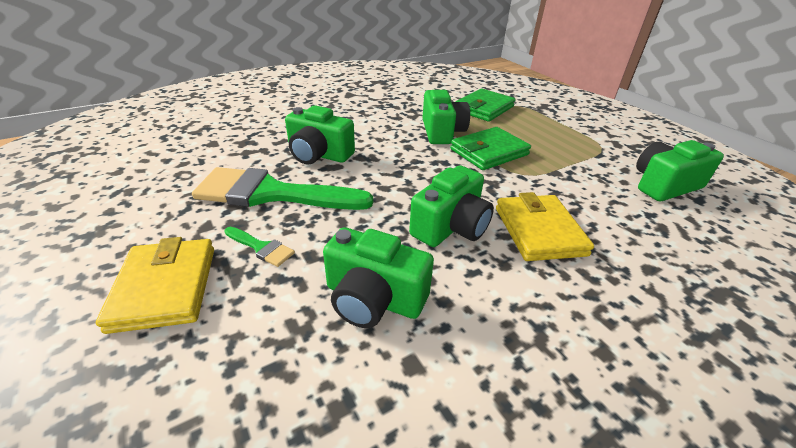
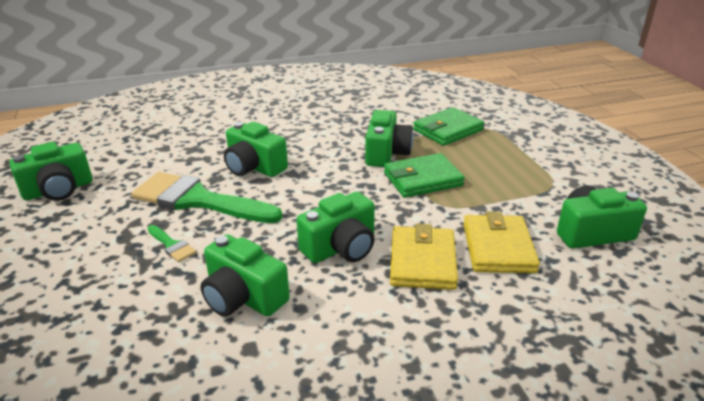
camera: 15 degrees right, 5 degrees down
(95, 198) = (58, 190): none -> green camera
(165, 287) = (91, 266): yellow wallet -> yellow wallet (498, 248)

